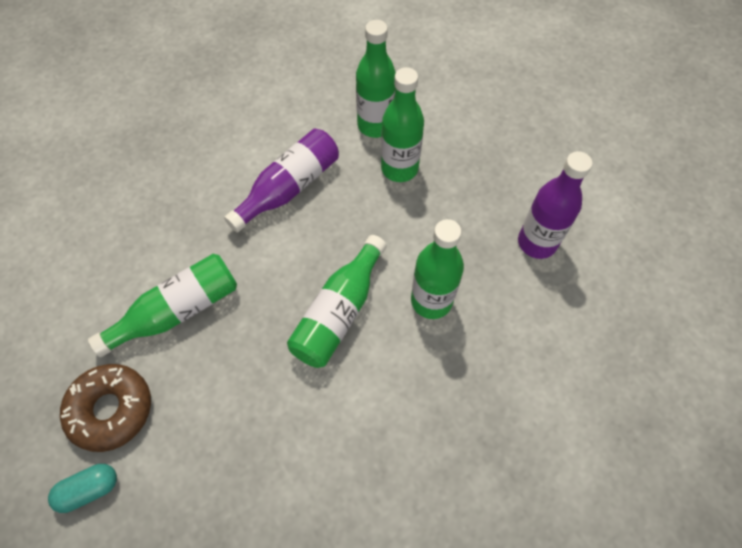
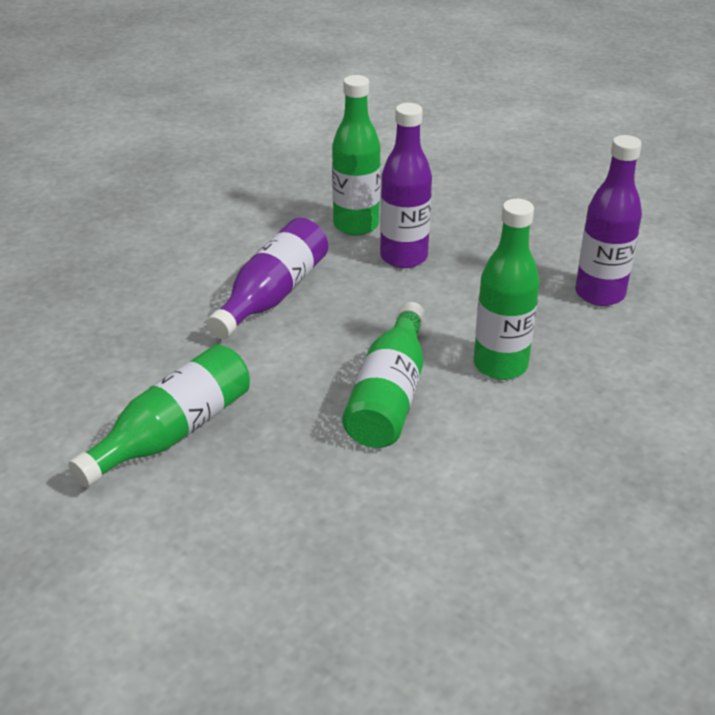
camera: 15 degrees left, 25 degrees down
(89, 489) = (118, 639): turquoise capsule -> none
(111, 409) = (117, 549): brown donut -> none
(399, 168) = (403, 257): green bottle -> purple bottle

